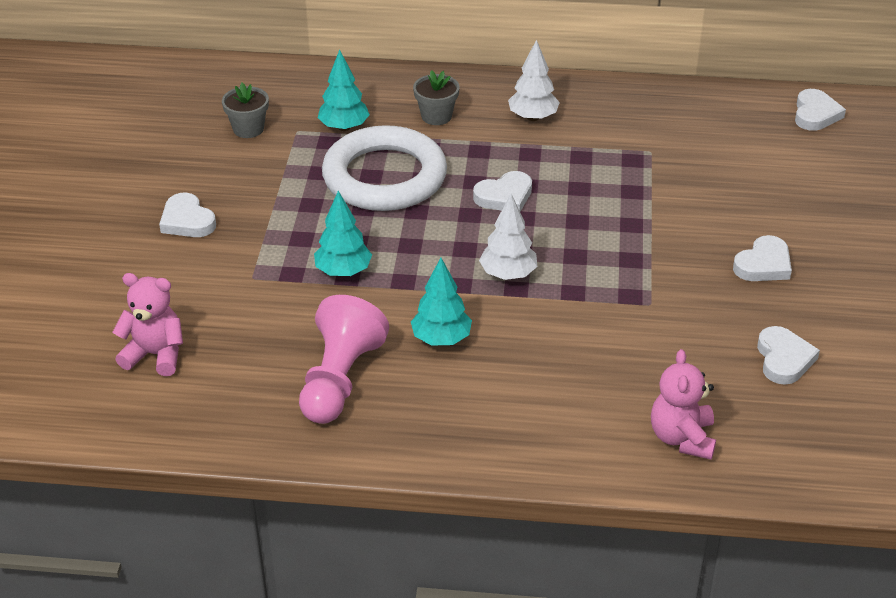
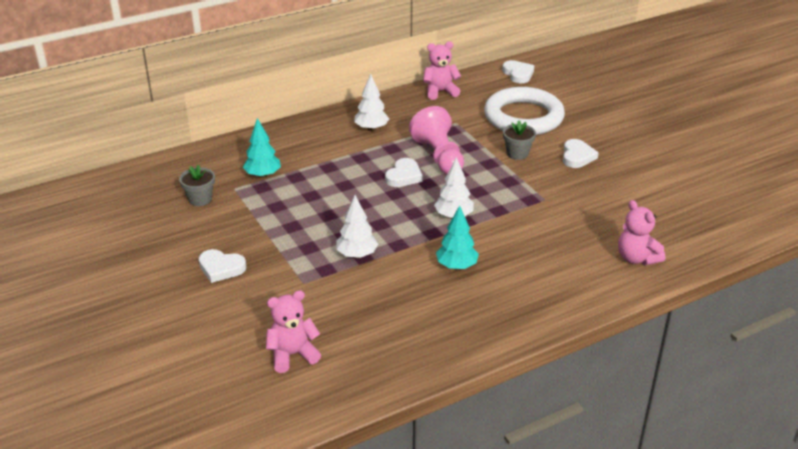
camera: 35 degrees left, 5 degrees down
(339, 380) = (424, 315): pink pawn -> pink pawn (439, 156)
(343, 271) = (357, 255): turquoise tree -> white tree
(384, 177) = (321, 193): white ring -> white ring (523, 117)
(436, 116) = (313, 148): grey flower pot -> grey flower pot (517, 153)
(677, 100) = (440, 91): none -> pink teddy bear
(784, 359) = (638, 198): white heart -> none

